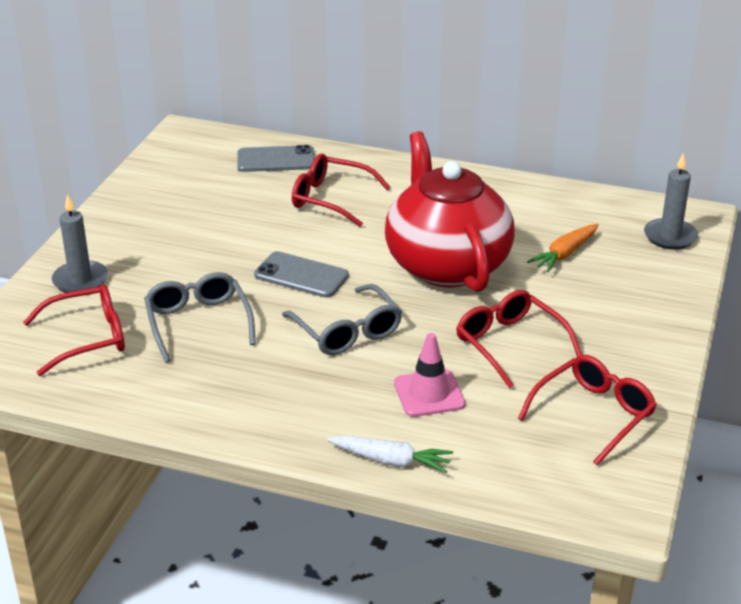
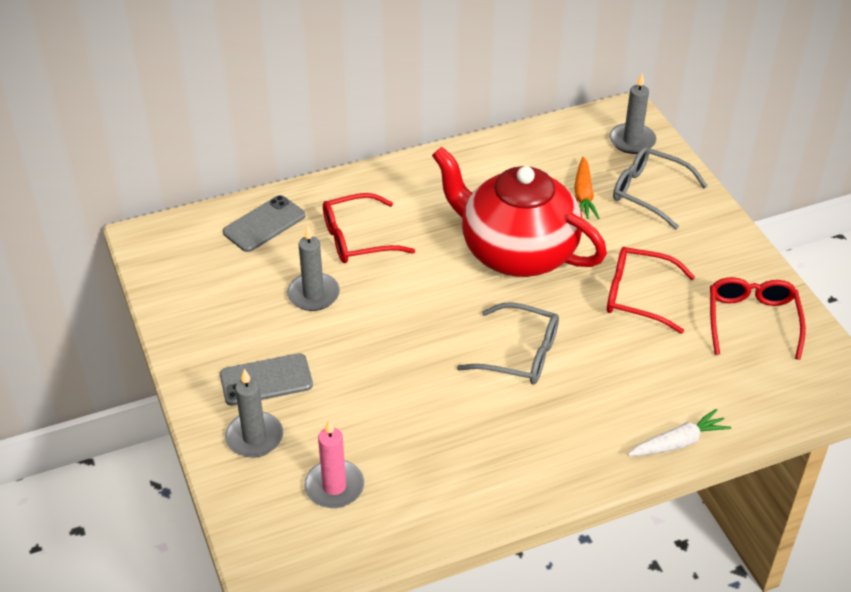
camera: 40 degrees left, 10 degrees up
(88, 338) = (334, 487): red glasses -> pink candle
(198, 323) = (402, 416): grey glasses -> grey glasses (649, 192)
(247, 217) = (313, 294): none -> grey candle
(301, 275) = (425, 325): grey phone -> grey phone (266, 380)
(429, 393) = (636, 371): pink traffic cone -> none

